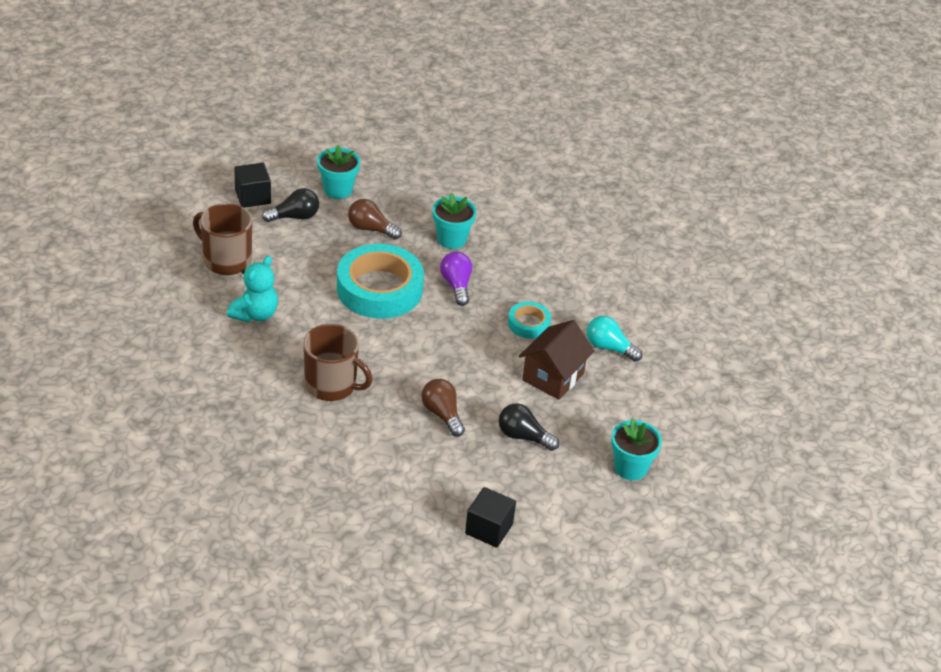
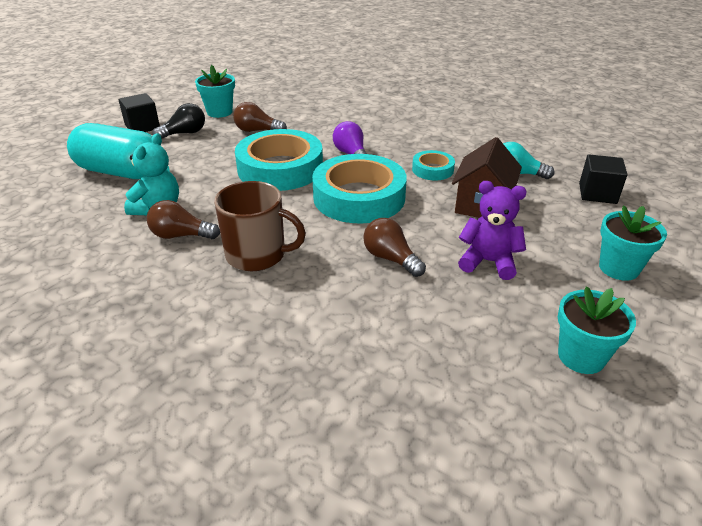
camera: 10 degrees left, 5 degrees down
(226, 260) = (121, 172): brown mug -> turquoise capsule
(271, 350) = (181, 235): none -> brown light bulb
(442, 342) = (359, 197): none -> turquoise tape
(452, 239) = (332, 126): turquoise flower pot -> turquoise flower pot (581, 356)
(489, 529) = (514, 374): black cube -> black cube (597, 193)
(523, 436) = (488, 262): black light bulb -> purple teddy bear

